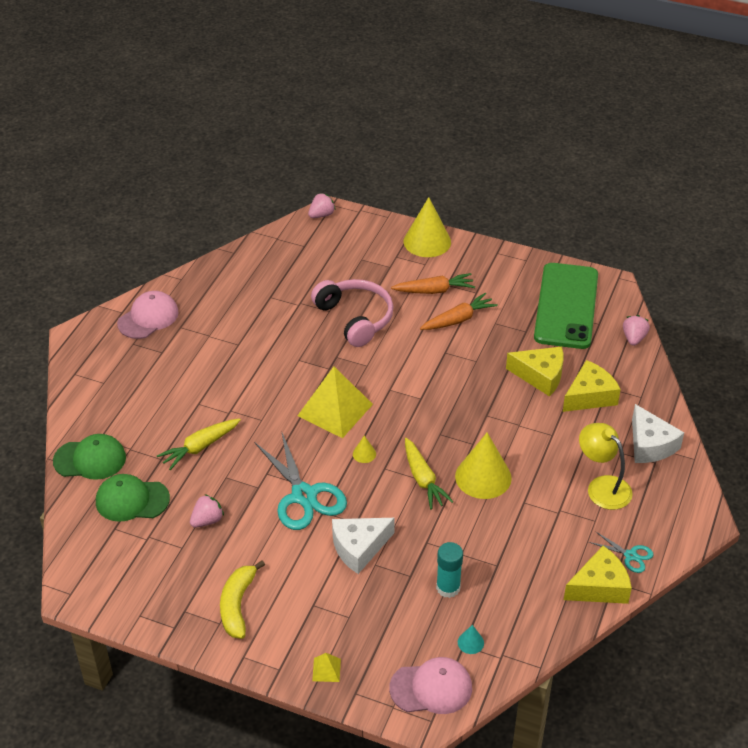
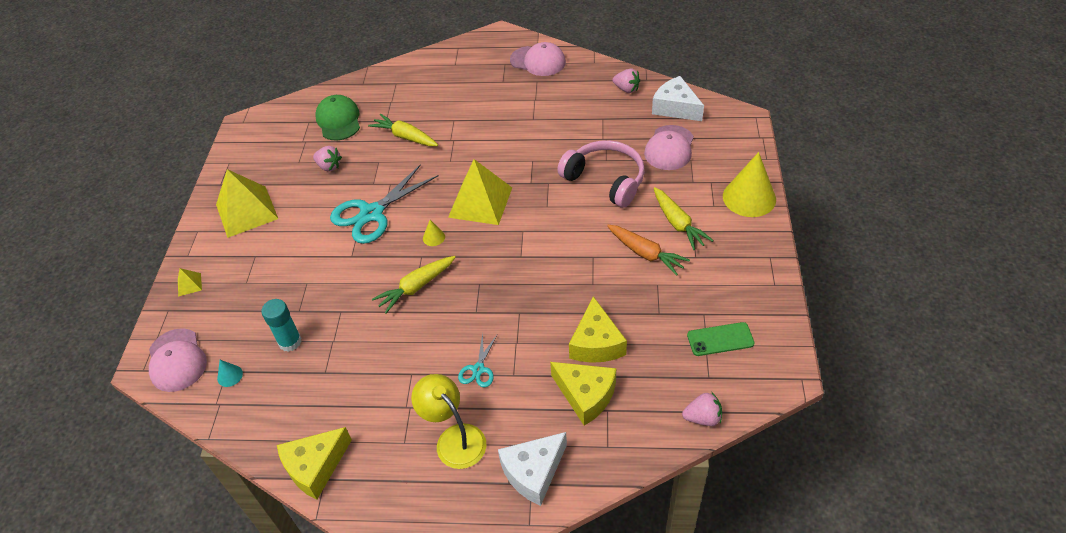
camera: 75 degrees right, 5 degrees up
(90, 459) = (373, 86): green cap -> none
(237, 605) = (247, 211): yellow banana -> yellow pyramid
(321, 215) = (735, 114): pink strawberry -> pink strawberry (626, 89)
(339, 267) = (669, 148): none -> pink cap
(355, 318) = (605, 180): pink headphones -> pink headphones turned 90 degrees counterclockwise
(359, 548) = (322, 266): white cheese -> white cheese (675, 108)
(434, 290) = (678, 223): orange carrot -> yellow carrot
(483, 477) = (434, 332): yellow cone -> none
(566, 306) = (720, 339): green phone -> green phone, size x0.45
(599, 587) = (315, 467): yellow cheese -> yellow cheese turned 90 degrees clockwise
(602, 486) = (454, 438): yellow lamp -> yellow lamp turned 75 degrees counterclockwise
(630, 555) = (363, 487): turquoise scissors -> turquoise scissors (478, 369)

